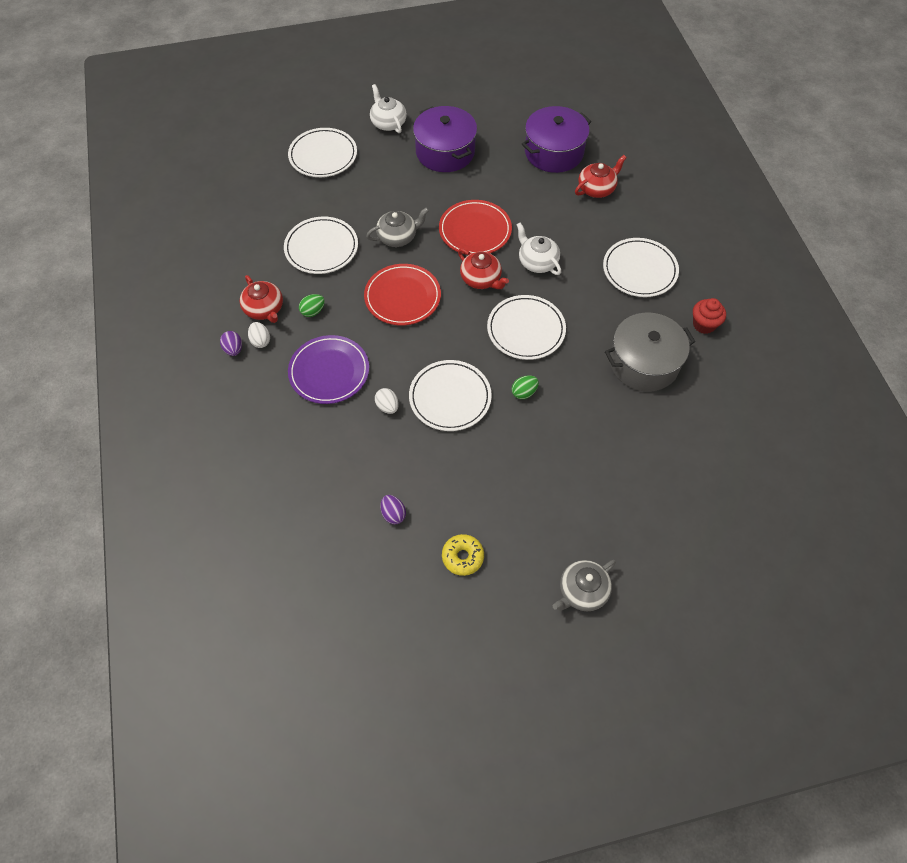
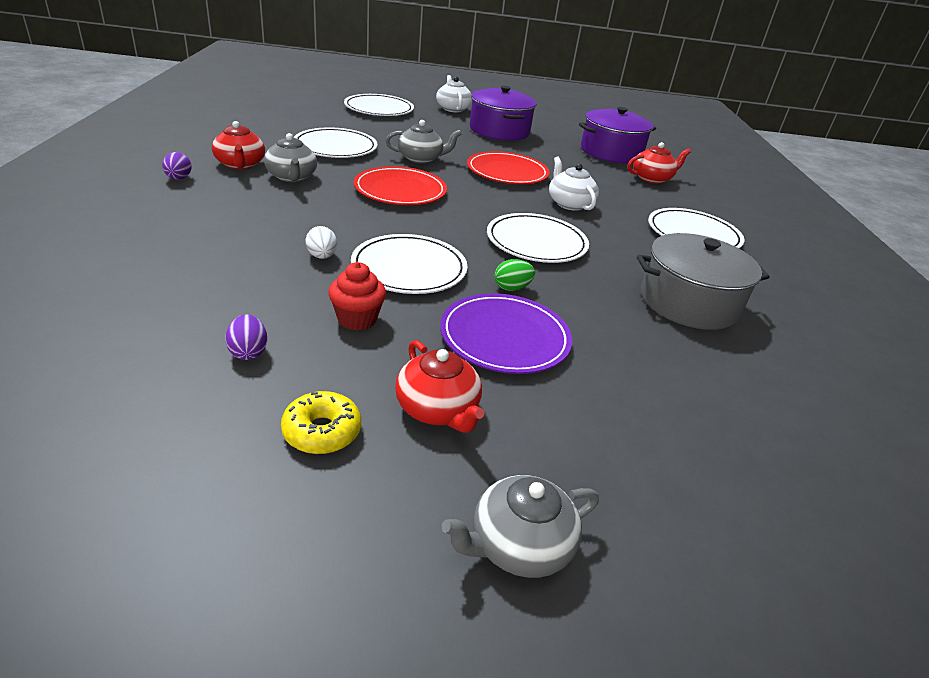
camera: 10 degrees right, 25 degrees down
(260, 341) = (215, 180): white egg -> none
(313, 311) = (292, 177): green egg -> grey teapot
(329, 372) = (272, 216): purple plate -> purple plate (504, 337)
(481, 279) = (498, 200): red teapot -> red teapot (437, 409)
(704, 324) = (776, 291): red cupcake -> red cupcake (357, 319)

